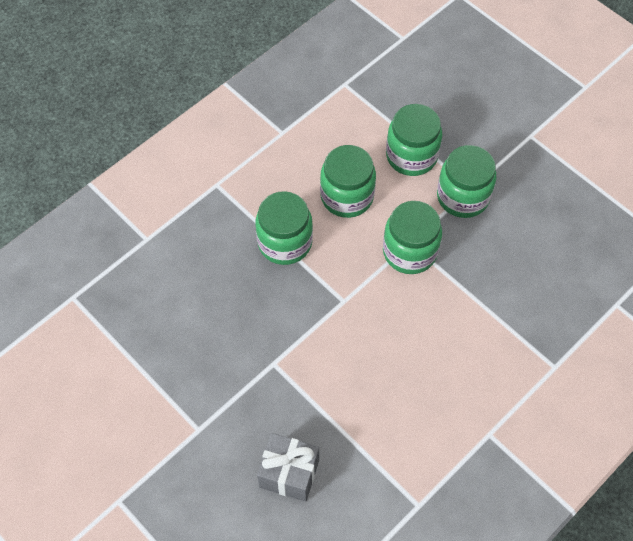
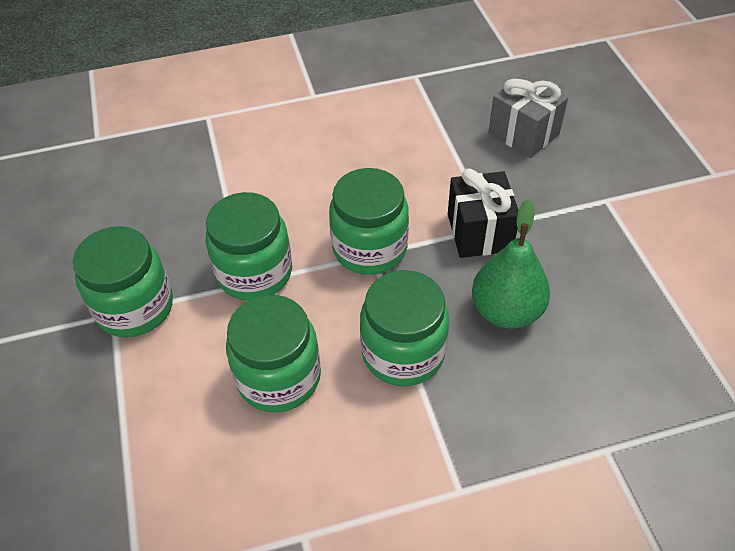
camera: 150 degrees left, 10 degrees down
(235, 299) = (506, 311): none -> green pear
(280, 353) = (479, 232): none -> black gift
(411, 156) = (146, 394): green jar -> green jar (369, 248)

